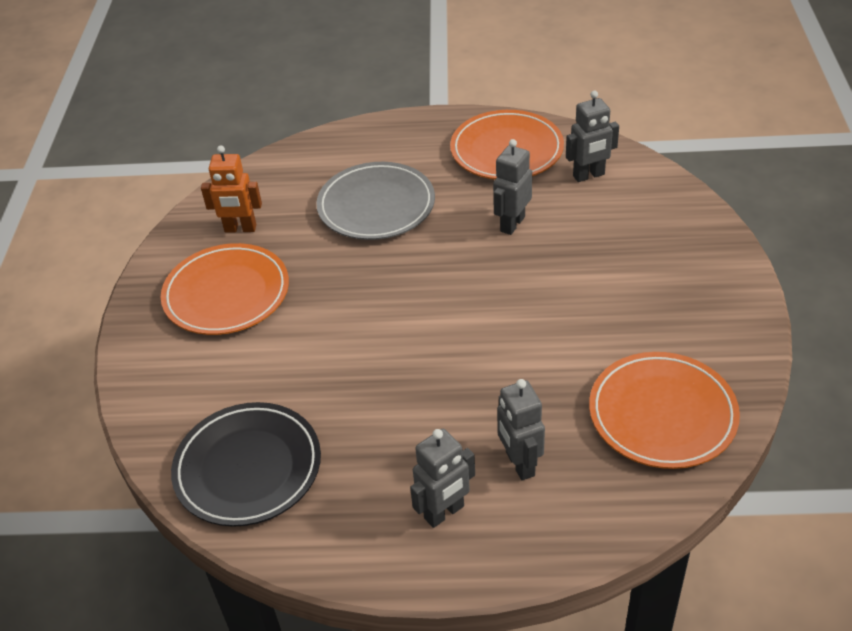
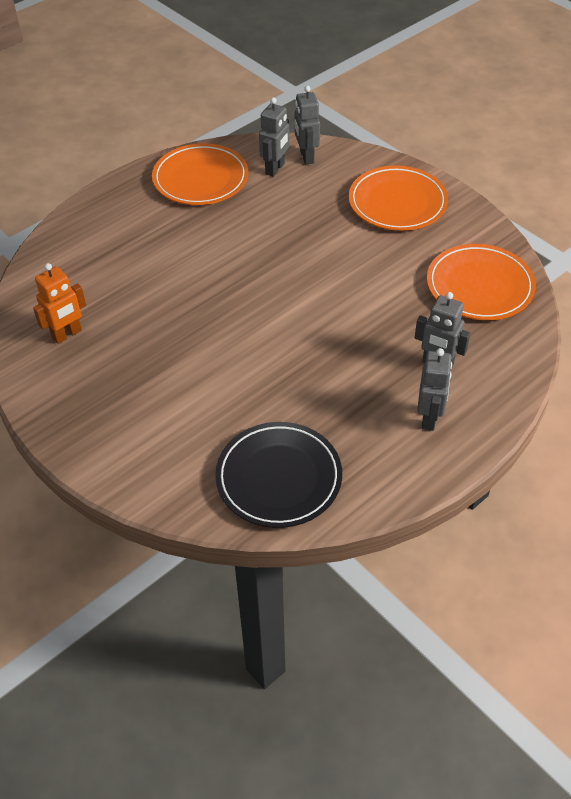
camera: 45 degrees left, 5 degrees up
(226, 294) = (116, 383): orange plate -> orange plate (397, 203)
(376, 206) = (153, 263): grey plate -> none
(512, 224) = (262, 225): grey robot -> grey robot (306, 157)

